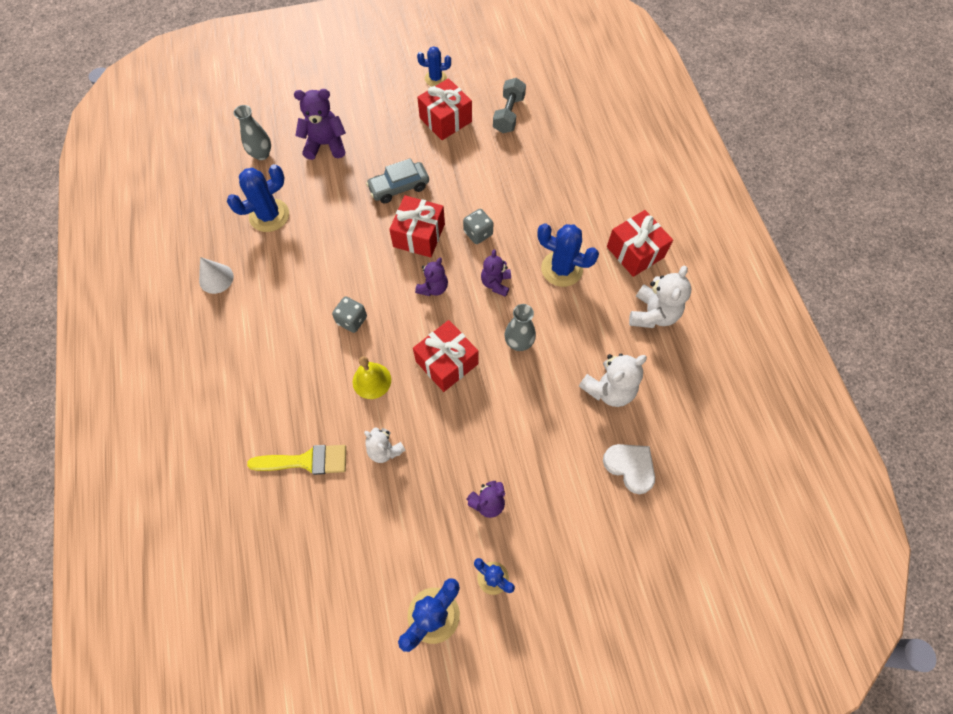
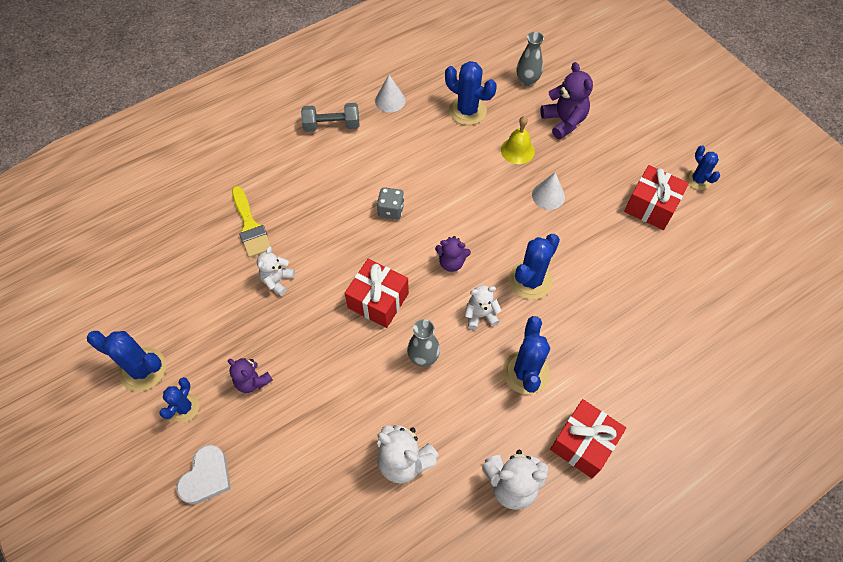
camera: 70 degrees right, 5 degrees down
(371, 380) = (338, 247): yellow bell -> yellow bell (517, 150)
(399, 187) = (548, 195): grey car -> white cone
(419, 235) = (503, 231): red gift -> none
(478, 233) = (530, 280): grey dice -> blue cactus
(496, 283) = (480, 315): purple teddy bear -> white teddy bear
(508, 114) = (694, 261): grey dumbbell -> grey dumbbell (332, 125)
(630, 467) = (325, 506): white heart -> white heart (206, 477)

